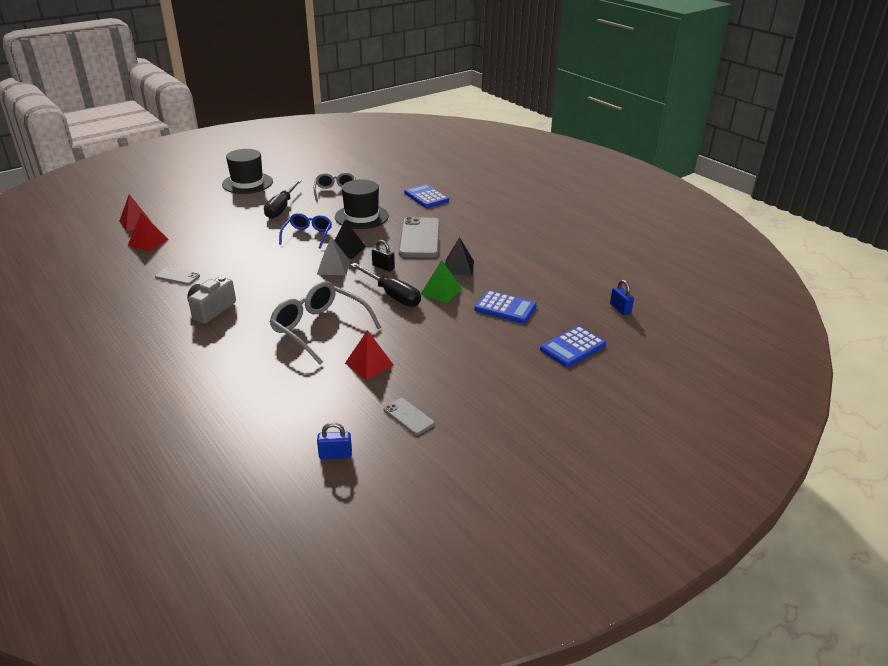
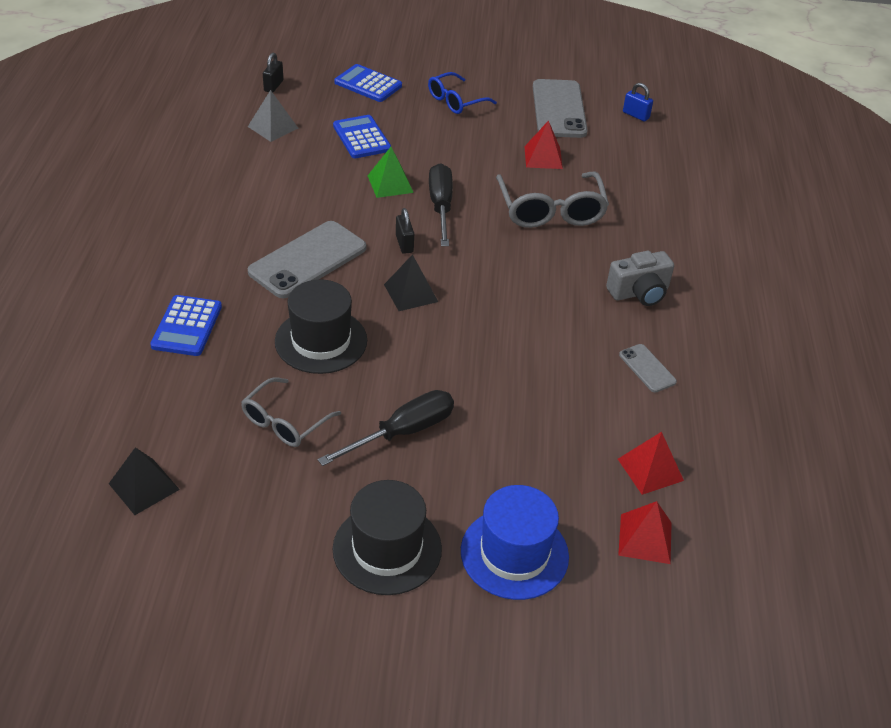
camera: 140 degrees left, 10 degrees up
(193, 199) = (514, 553): none -> blue hat
(307, 235) = (429, 347): blue glasses -> blue glasses (456, 101)
(333, 267) = (456, 275): grey pyramid -> grey pyramid (273, 127)
(408, 417) = (559, 109): grey phone -> grey phone, size x2.04
(458, 267) = (331, 199): black pyramid -> black pyramid (144, 486)
(573, 347) = (368, 84): blue calculator -> blue calculator turned 150 degrees counterclockwise
(620, 309) = (273, 86): blue padlock -> black padlock

